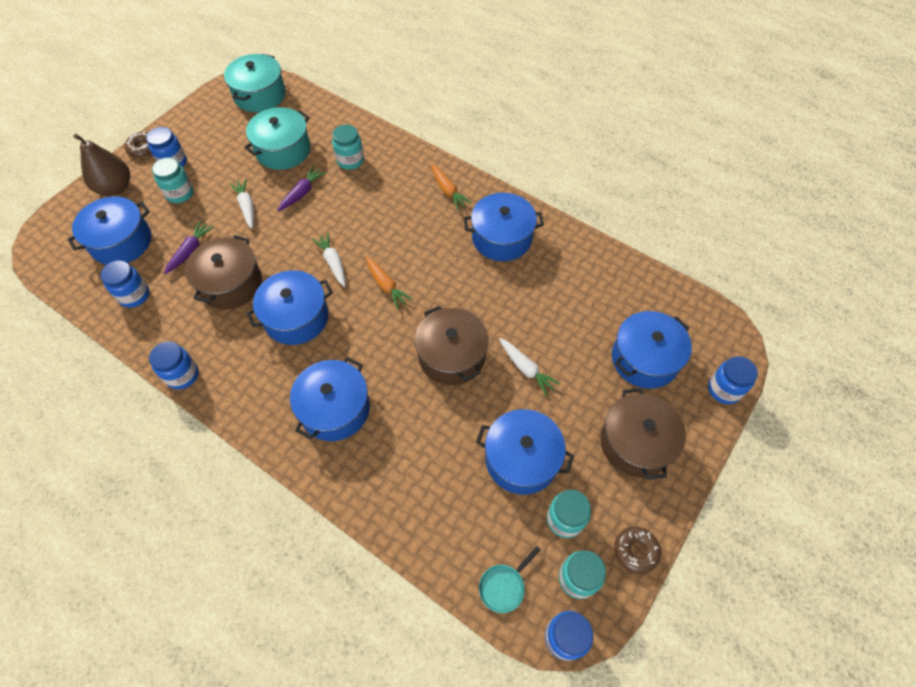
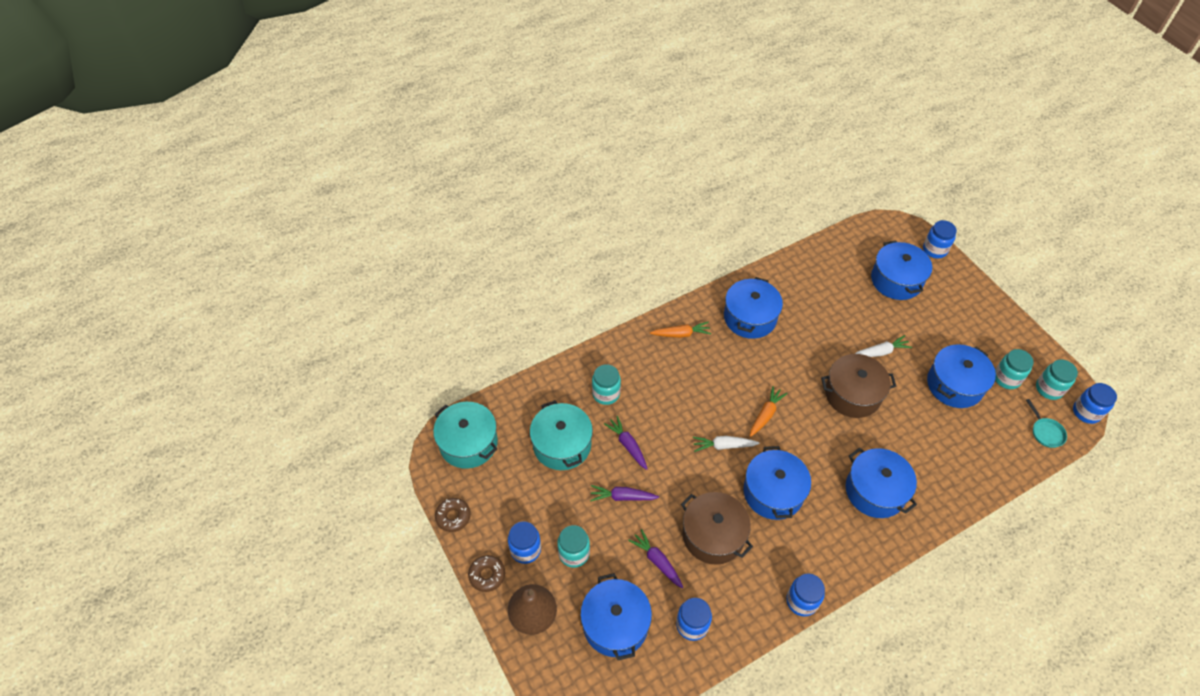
camera: 65 degrees left, 5 degrees down
(247, 207) = (622, 497): white carrot -> purple carrot
(386, 285) = (765, 414): orange carrot -> orange carrot turned 45 degrees counterclockwise
(635, 443) = (961, 315): brown pot -> none
(635, 551) = (1037, 350): brown donut -> brown donut (453, 517)

